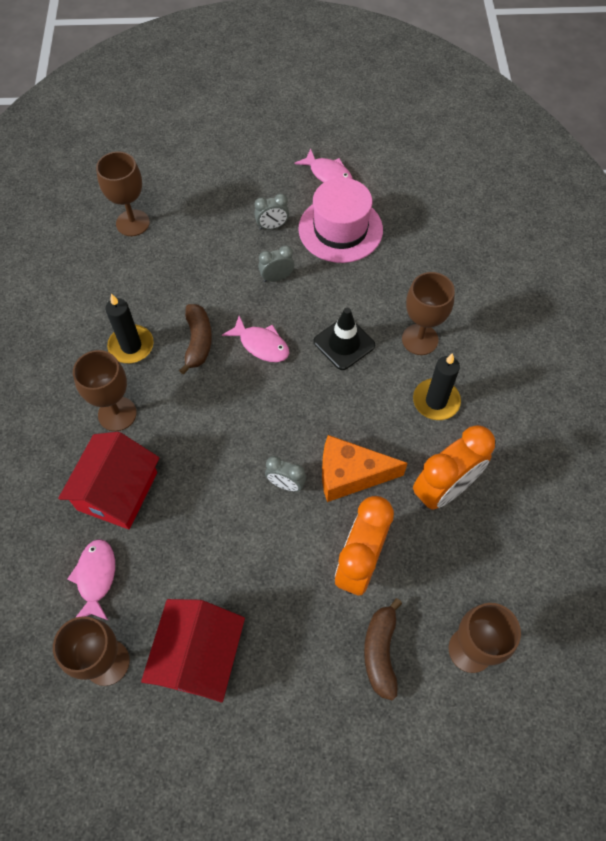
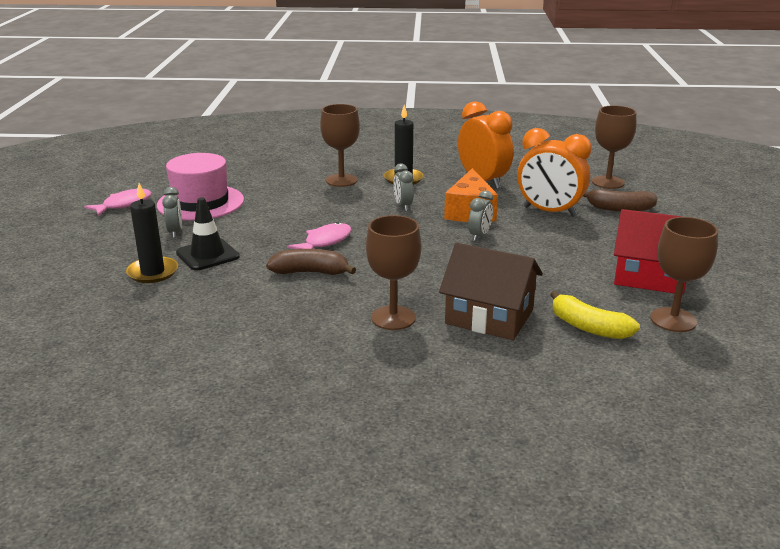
camera: 85 degrees left, 35 degrees down
(96, 577) = (588, 327): pink fish -> yellow banana
(117, 491) = (489, 316): red house -> brown house
(131, 346) = (302, 310): black candle -> black candle (153, 272)
(133, 223) = (111, 311): brown goblet -> none
(277, 278) = (245, 232): grey clock -> grey clock (403, 206)
(344, 343) = (336, 207): black traffic cone -> black traffic cone (207, 255)

